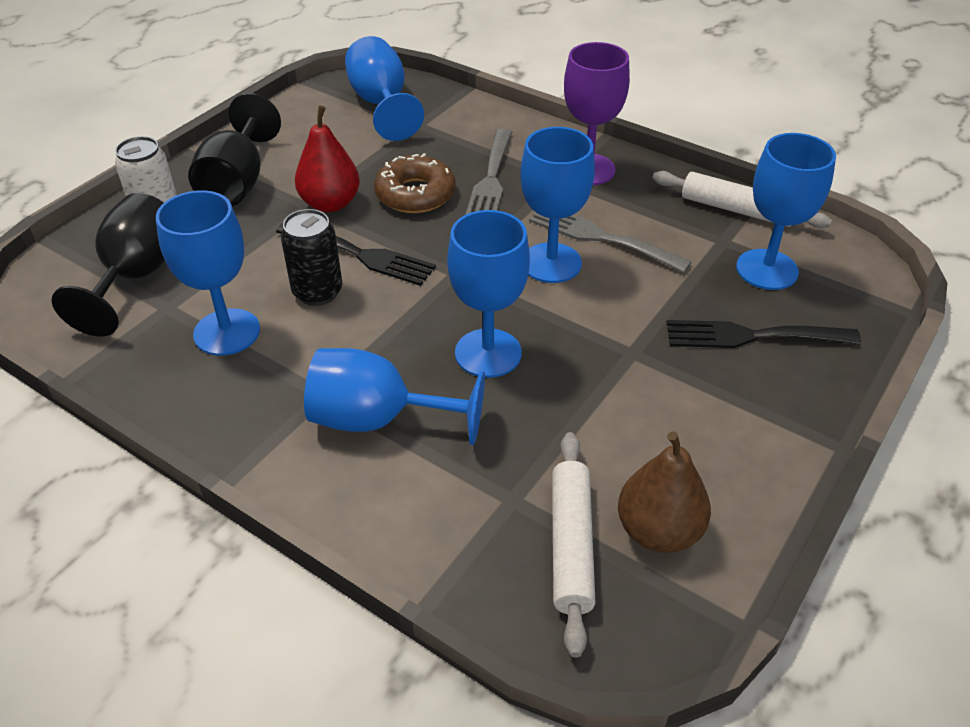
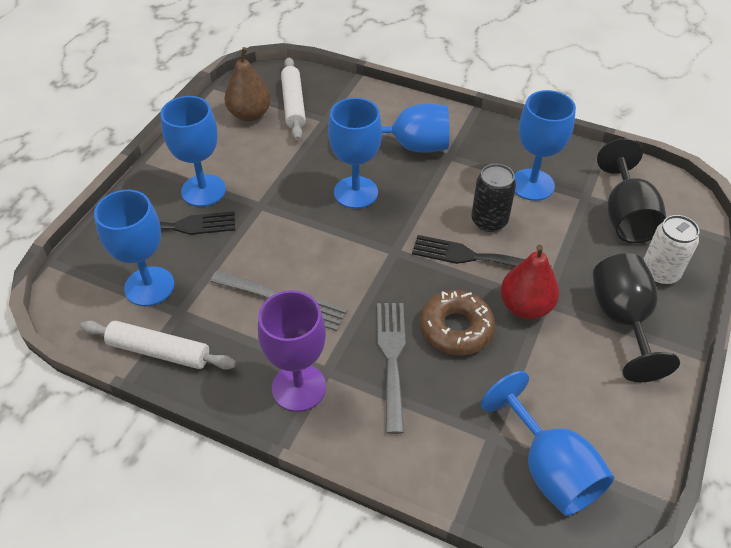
camera: 170 degrees right, 5 degrees up
(551, 263) = (322, 269): blue goblet -> blue goblet (203, 190)

